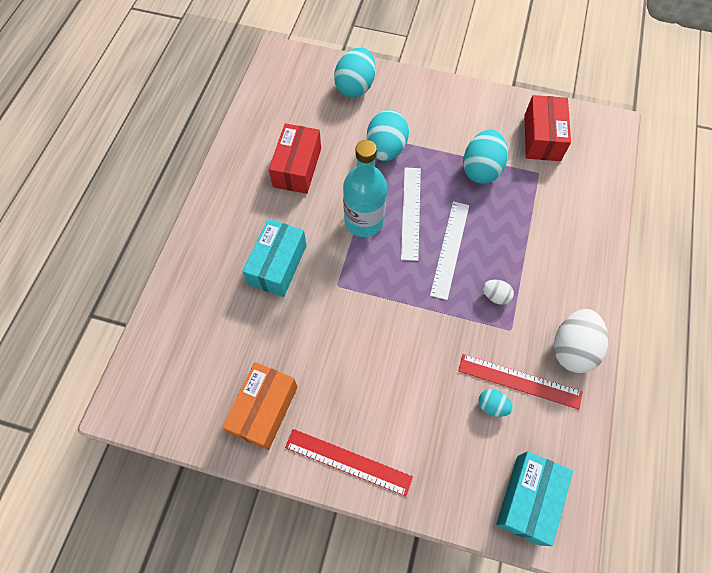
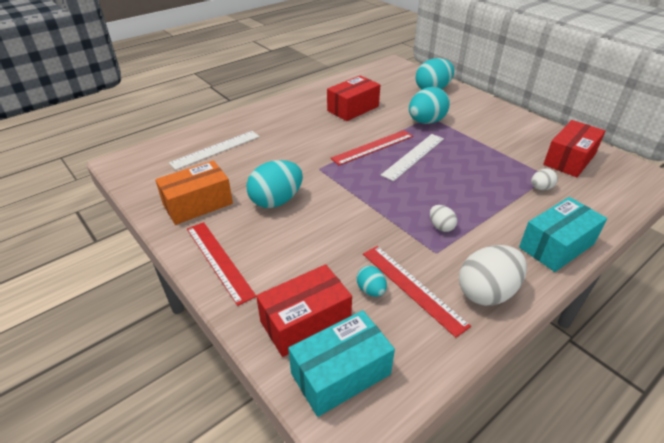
camera: 35 degrees right, 25 degrees down
(277, 265) = (289, 143): turquoise box -> turquoise box (556, 245)
(364, 221) = (373, 147): turquoise bottle -> red ruler
(450, 249) = (426, 185): white ruler -> white ruler (216, 149)
(469, 472) = (305, 322): none -> red box
(481, 169) = (495, 156): turquoise egg -> turquoise egg (276, 201)
(541, 194) = (541, 188): none -> white egg

